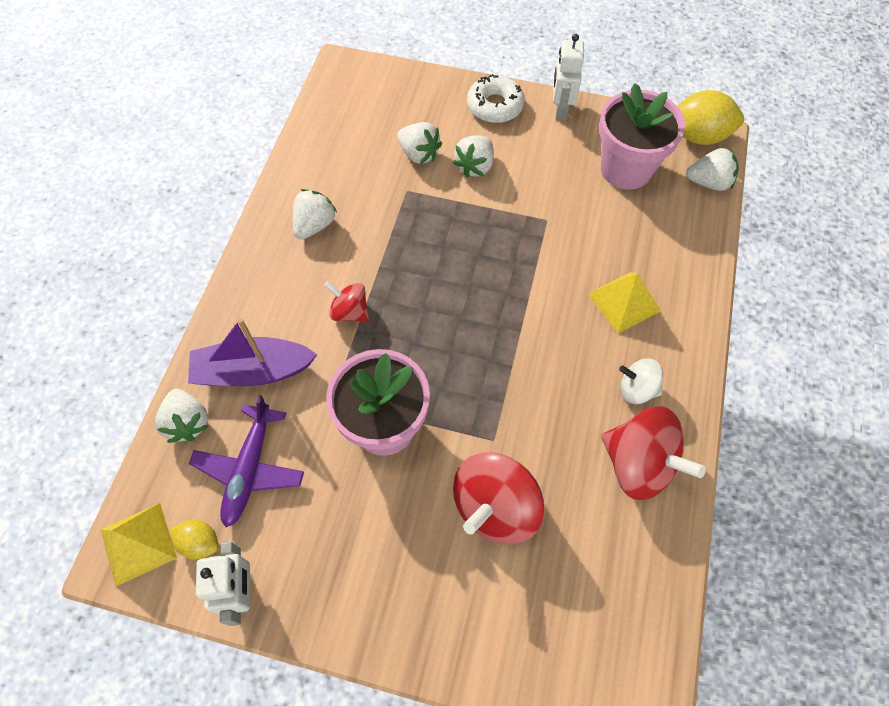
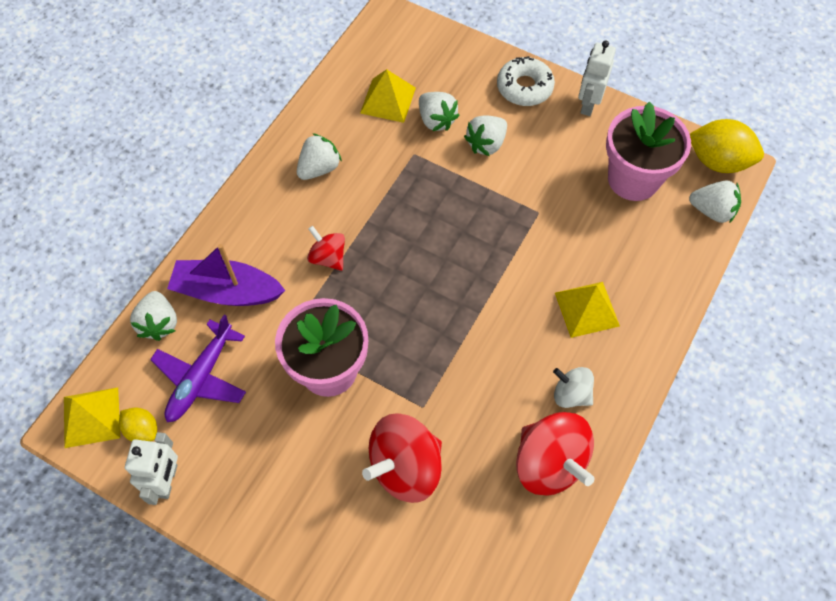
camera: 15 degrees right, 0 degrees up
(365, 145) = (388, 100): none -> yellow pyramid

